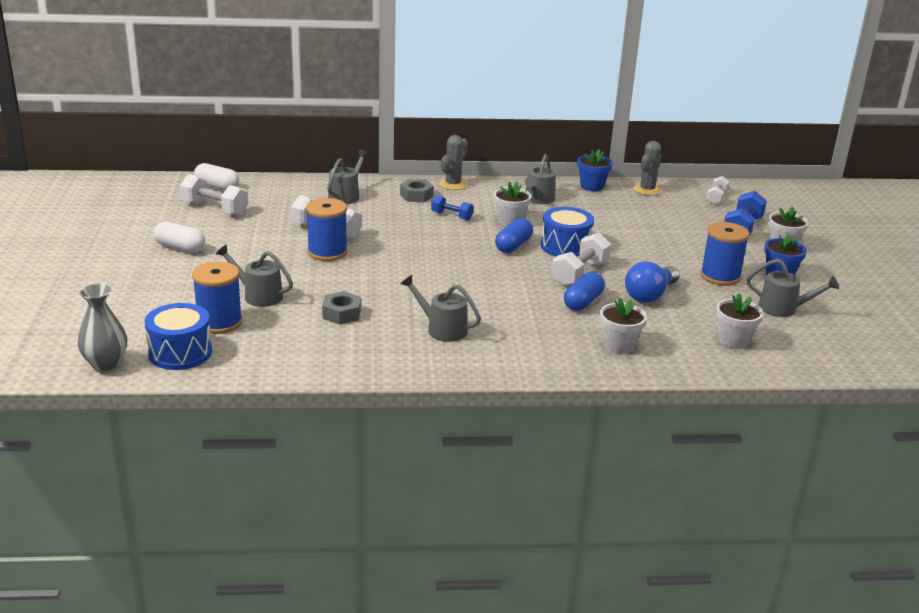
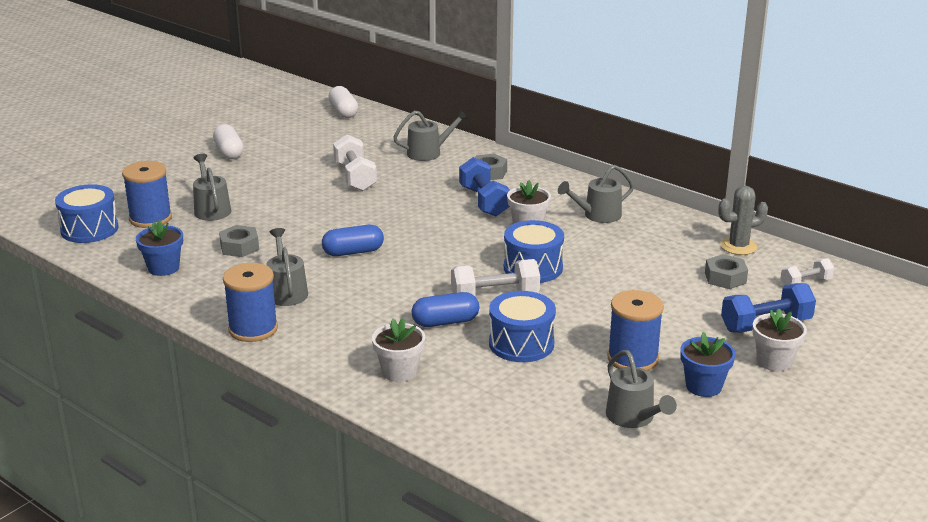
camera: 45 degrees right, 0 degrees up
(105, 363) = (38, 217): grey vase -> none
(215, 209) = (308, 129): white dumbbell -> none
(327, 252) = (322, 195): blue spool -> blue spool (253, 329)
(451, 216) = (484, 201): blue dumbbell -> blue dumbbell, size x1.63
(453, 184) = (543, 174): grey cactus -> none
(513, 246) = (485, 248): blue capsule -> blue capsule (353, 252)
(592, 186) = (682, 222): blue flower pot -> blue flower pot (163, 268)
(650, 295) = (521, 344): blue light bulb -> blue drum
(675, 211) = (725, 278): none -> grey nut
(733, 340) = (515, 419): white flower pot -> none

